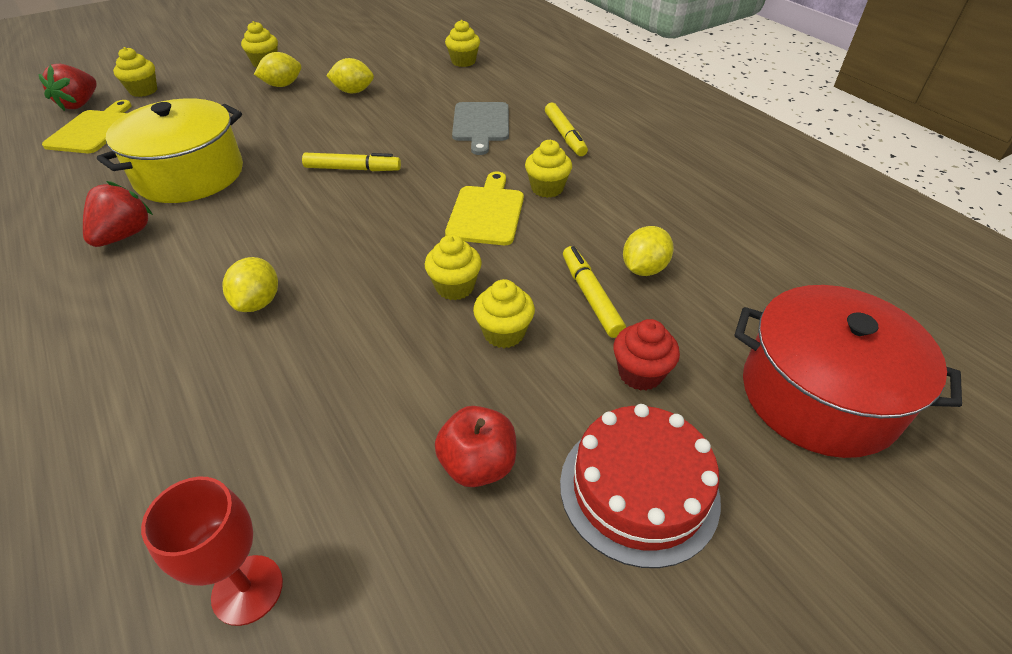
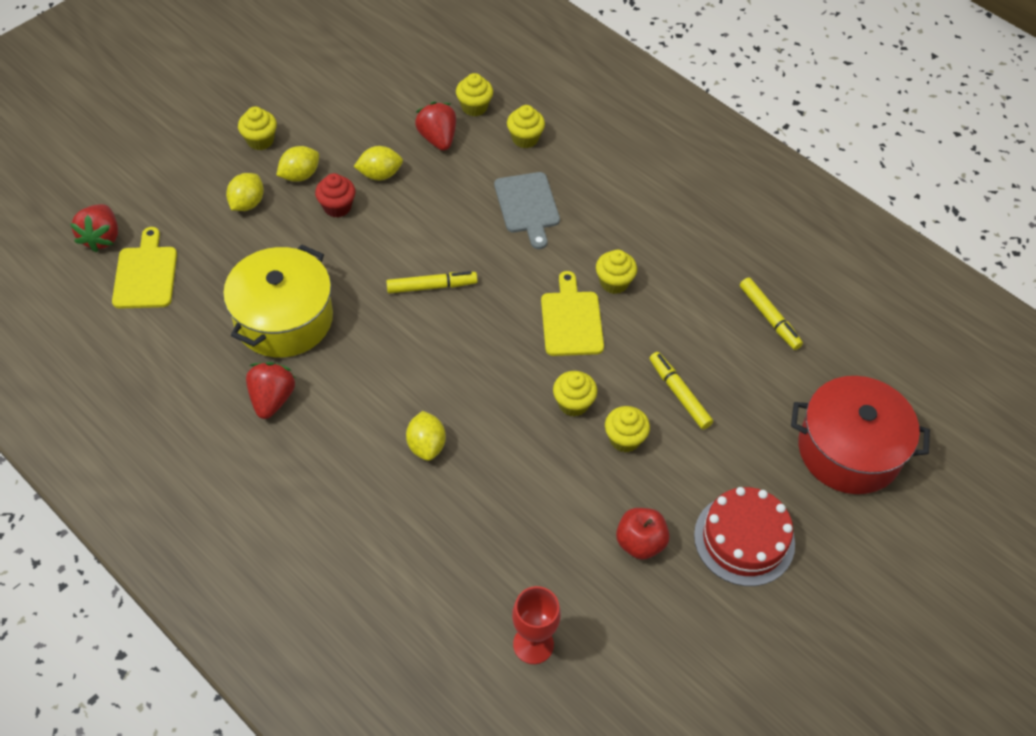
camera: 15 degrees left, 10 degrees up
(143, 91) = (155, 206): yellow cupcake -> yellow cupcake (525, 138)
(420, 76) = (438, 138): none -> red strawberry
(565, 135) = (611, 209): yellow marker -> yellow marker (769, 317)
(640, 373) = (729, 455): red cupcake -> red cupcake (337, 207)
(644, 269) = (713, 359): yellow lemon -> yellow lemon (247, 203)

